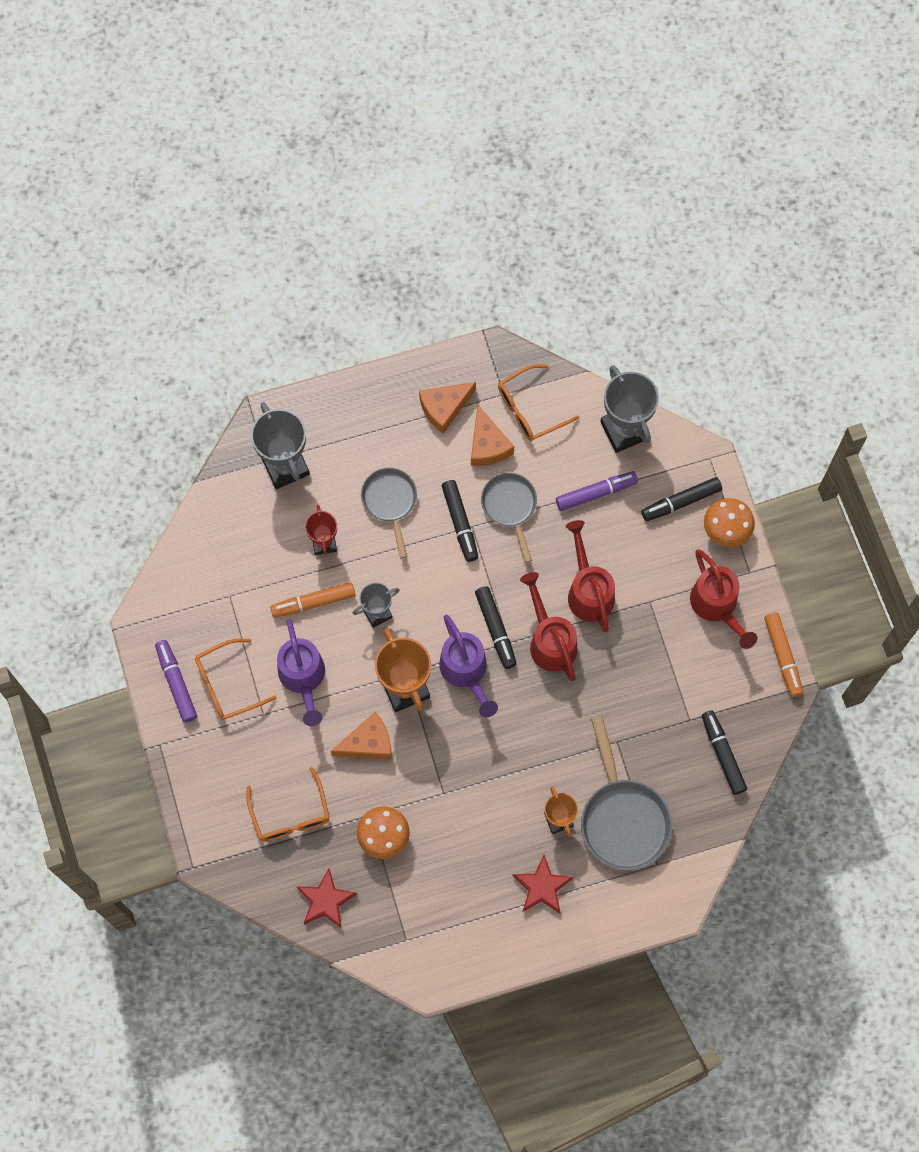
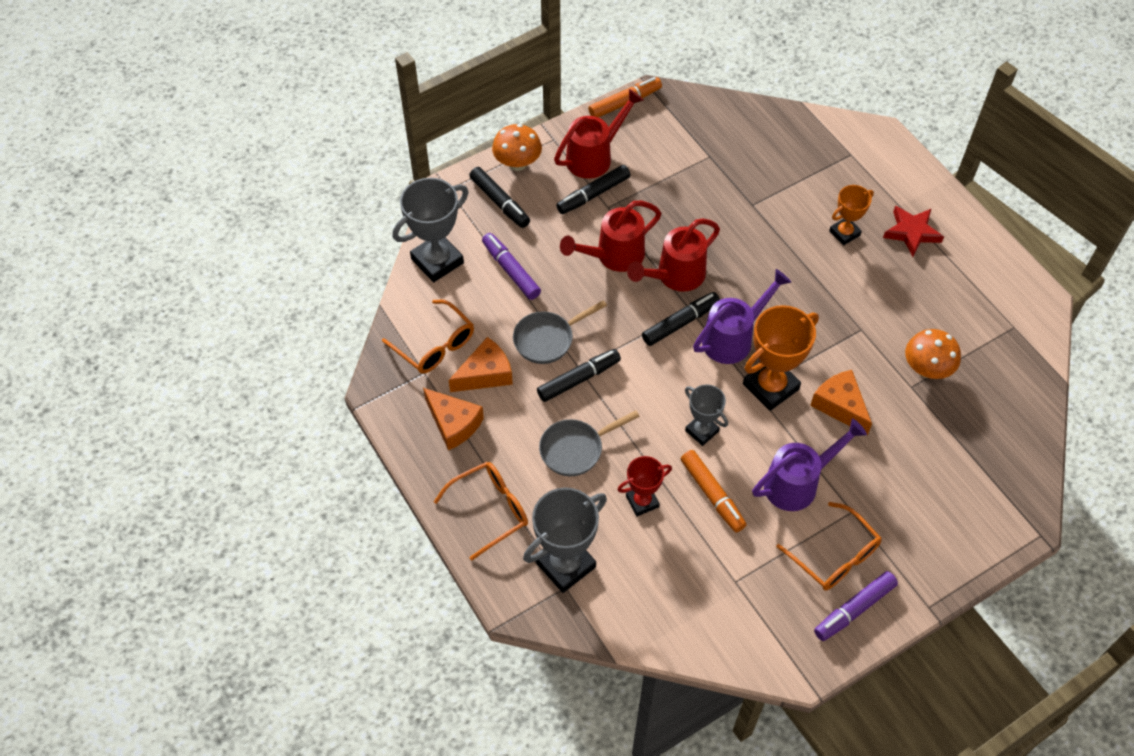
camera: 105 degrees left, 15 degrees down
(290, 815) = (944, 457): orange glasses -> orange glasses (490, 510)
(326, 901) = (1012, 403): red star -> none
(623, 819) = (821, 186): grey pan -> none
(722, 754) = (731, 127): black marker -> black marker (593, 194)

